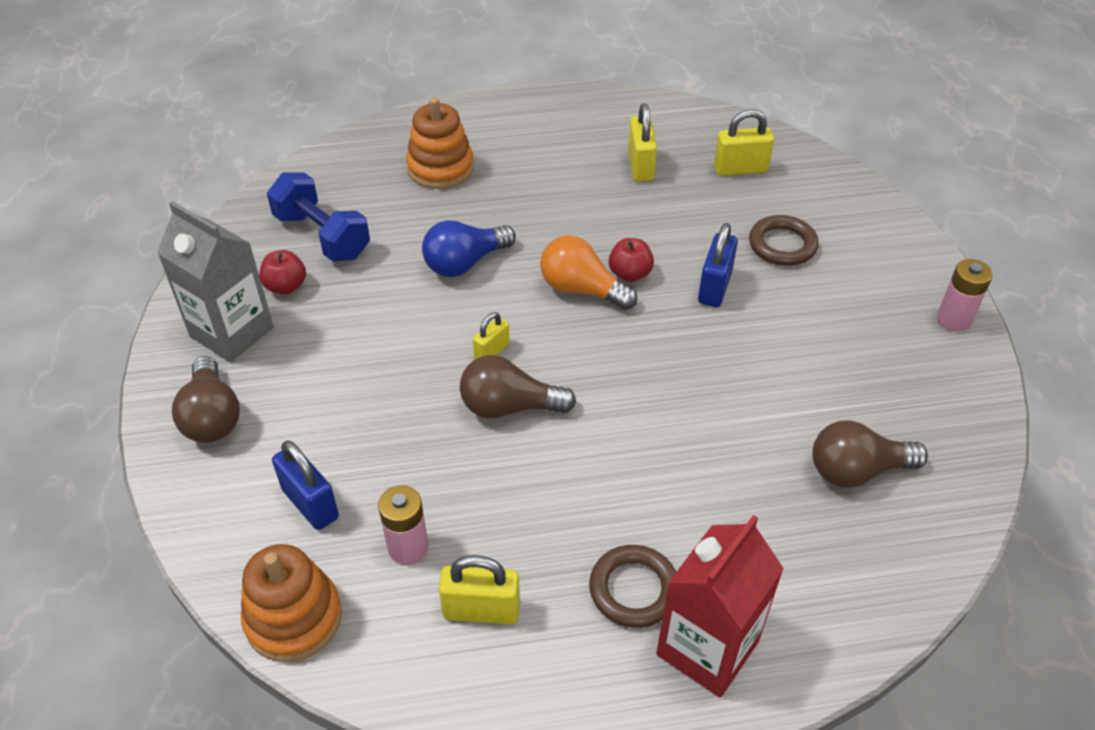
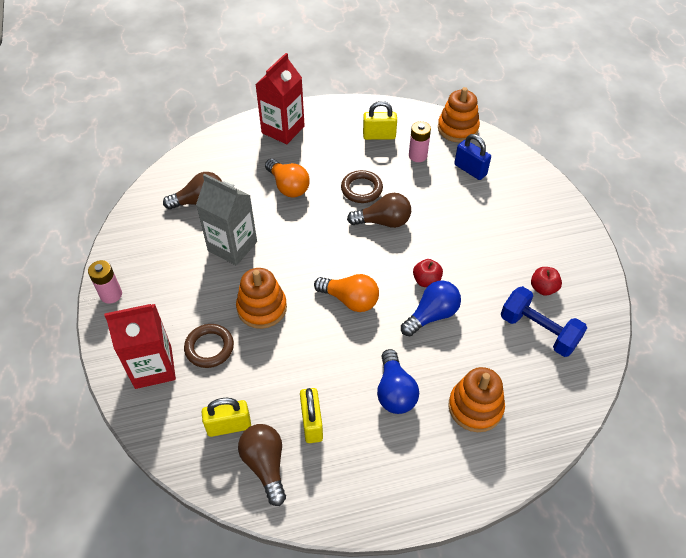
camera: 175 degrees right, 5 degrees up
(212, 416) = (541, 206): brown light bulb -> brown light bulb (265, 465)
(232, 332) = (559, 254): grey carton -> grey carton (232, 246)
(492, 351) = (400, 253): yellow padlock -> none
(535, 187) = (395, 391): none -> blue light bulb
(630, 274) = (318, 314): red apple -> red apple (426, 281)
(633, 589) = (314, 147): brown ring -> brown ring (361, 189)
(686, 492) = (288, 186): none -> orange light bulb
(714, 287) = (262, 308): blue padlock -> orange stacking toy
(853, 229) = (153, 367): none -> red carton

